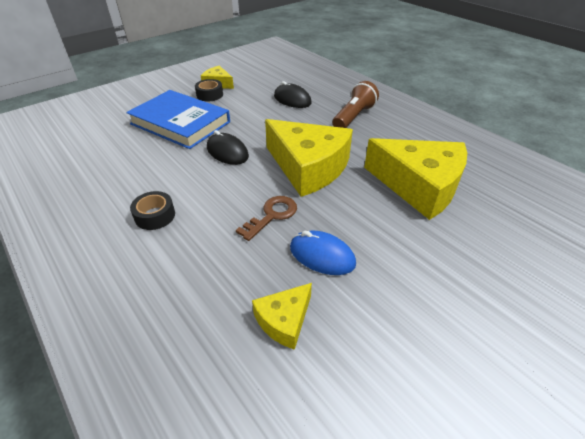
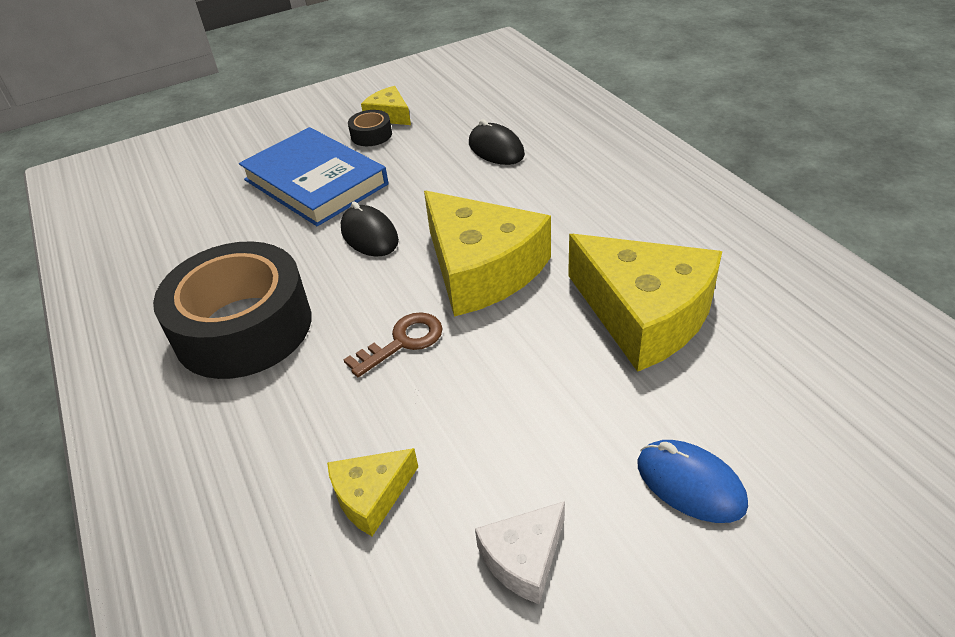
camera: 15 degrees right, 0 degrees up
(155, 216) = (243, 327): black tape -> black tape, size x2.45
(322, 255) = (454, 410): blue mouse -> blue mouse (690, 484)
(353, 117) = (584, 185): brown flashlight -> none
(406, 349) = (524, 558): none -> white cheese

